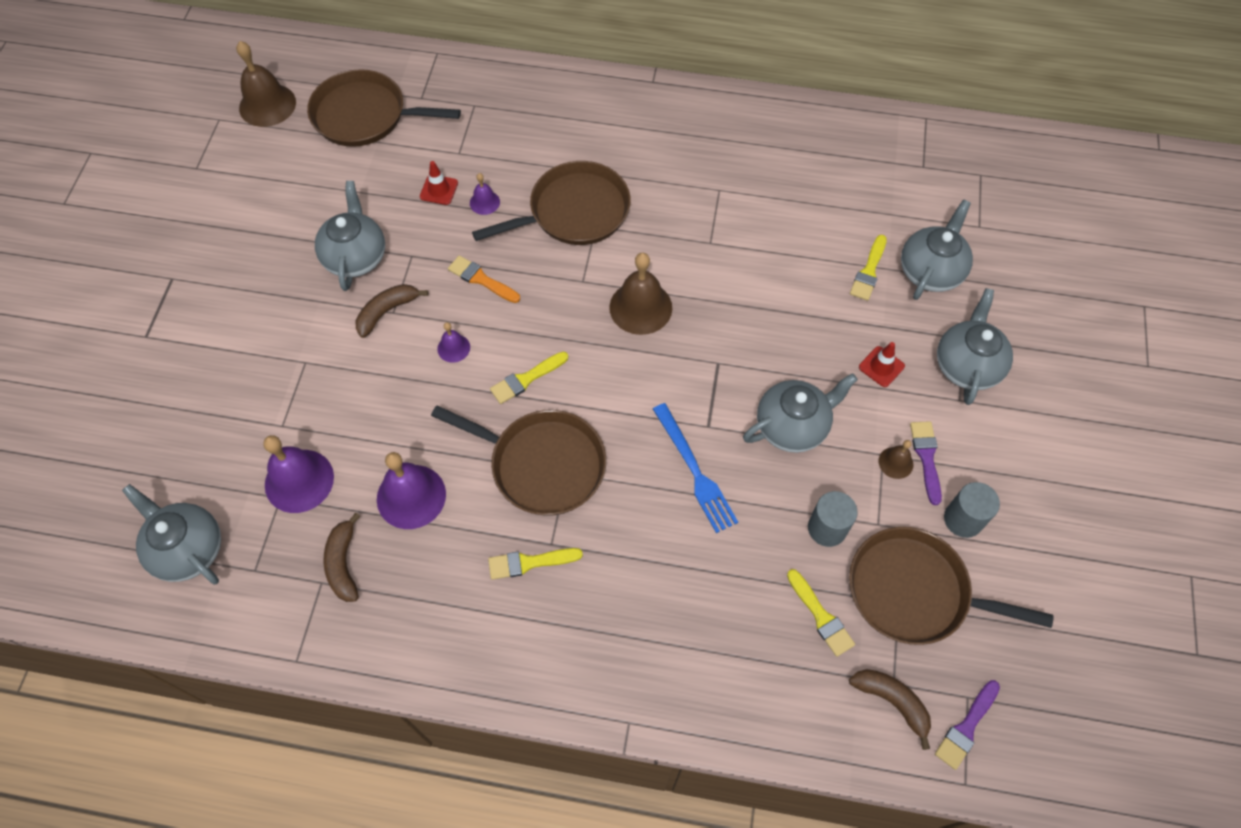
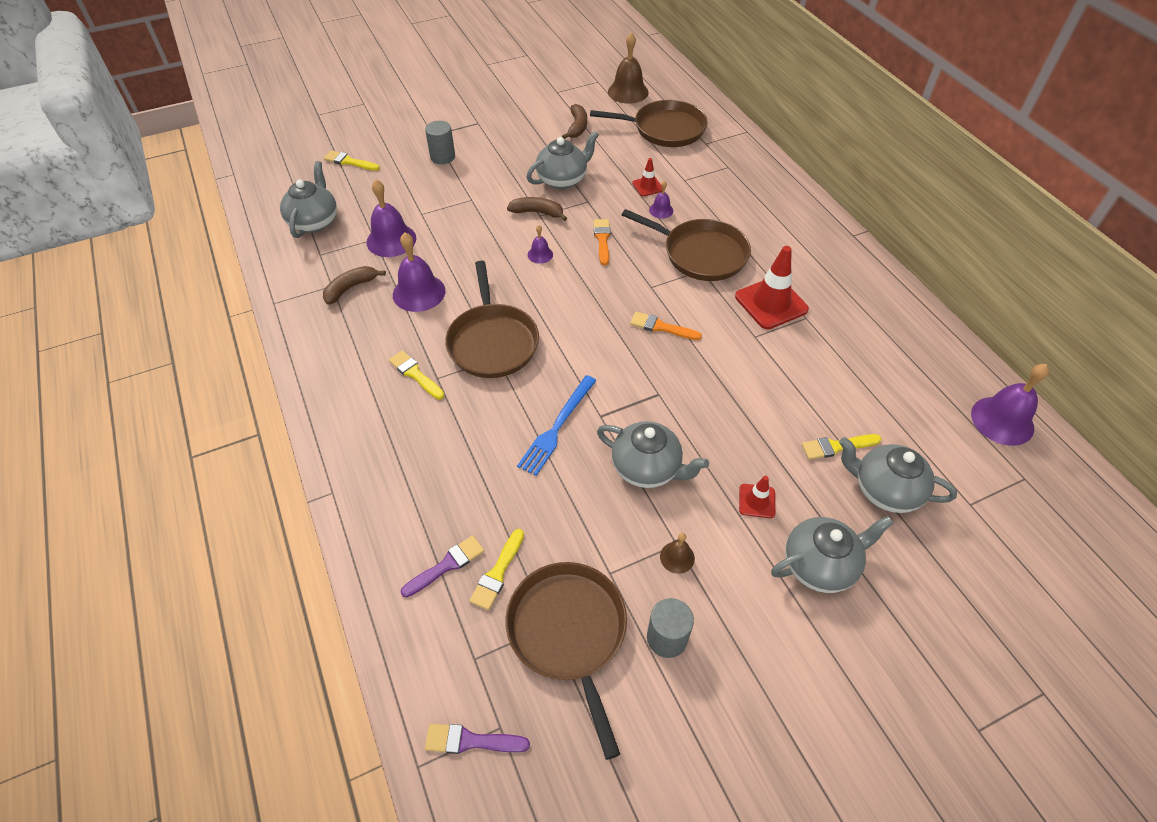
camera: 55 degrees right, 10 degrees down
(365, 115) = (665, 129): brown pan -> brown pan turned 120 degrees clockwise
(526, 379) = (549, 300): yellow brush -> yellow brush (349, 162)
(640, 307) = (661, 327): brown bell -> orange brush
(681, 202) = (771, 303): none -> red traffic cone
(827, 528) = (577, 538): grey cylinder -> grey cylinder (442, 157)
(892, 701) = (457, 666): brown banana -> brown banana (577, 127)
(922, 144) = (1002, 420): none -> purple bell
(926, 457) = (702, 578): purple brush -> purple brush (447, 565)
(930, 271) = (884, 490): grey teapot -> grey teapot turned 150 degrees counterclockwise

